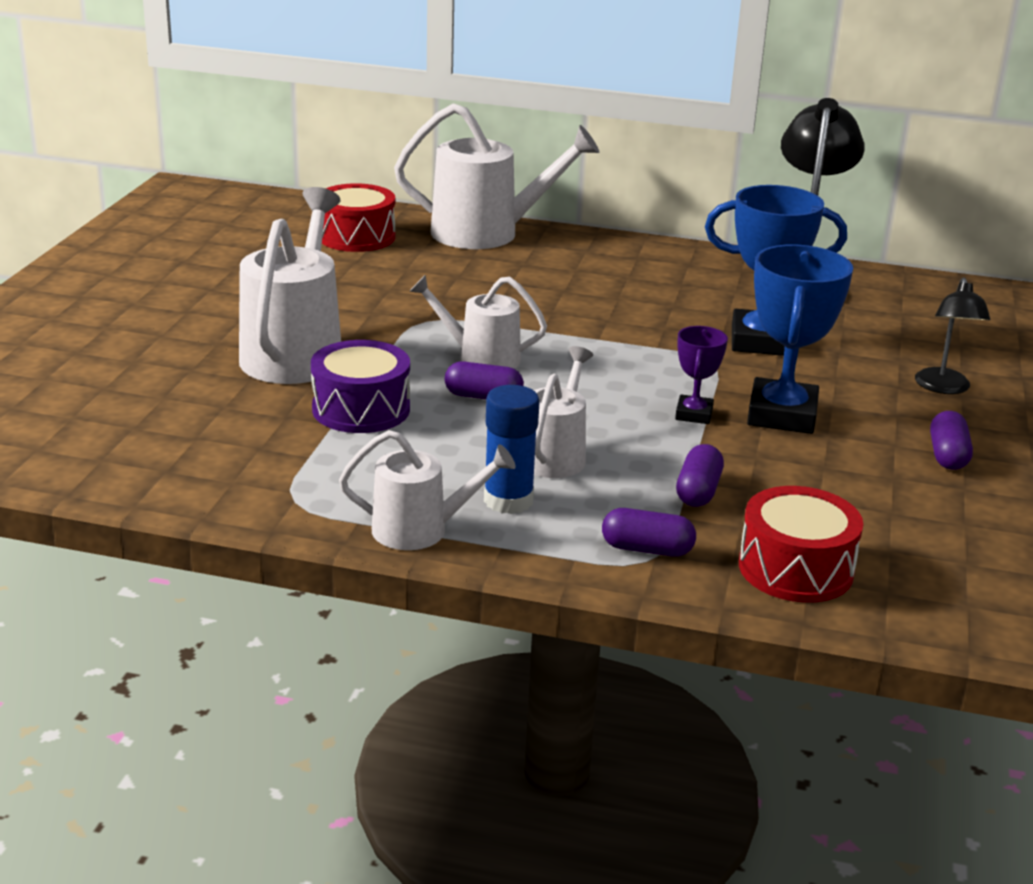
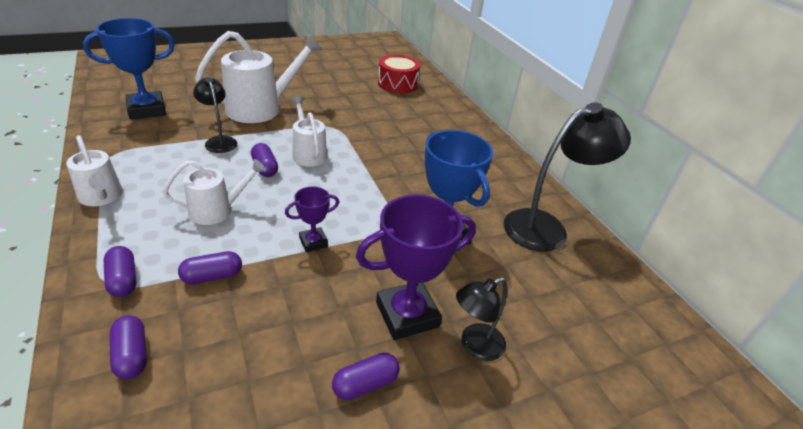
camera: 50 degrees right, 10 degrees up
(361, 409) = (219, 141): purple drum -> black lamp
(488, 233) = (451, 111): white watering can -> none
(508, 500) = (152, 212): blue glue stick -> none
(782, 415) = (348, 278): blue trophy -> blue trophy (147, 110)
(795, 569) = (132, 355): red drum -> purple capsule
(870, 404) = (407, 315): none -> purple trophy

